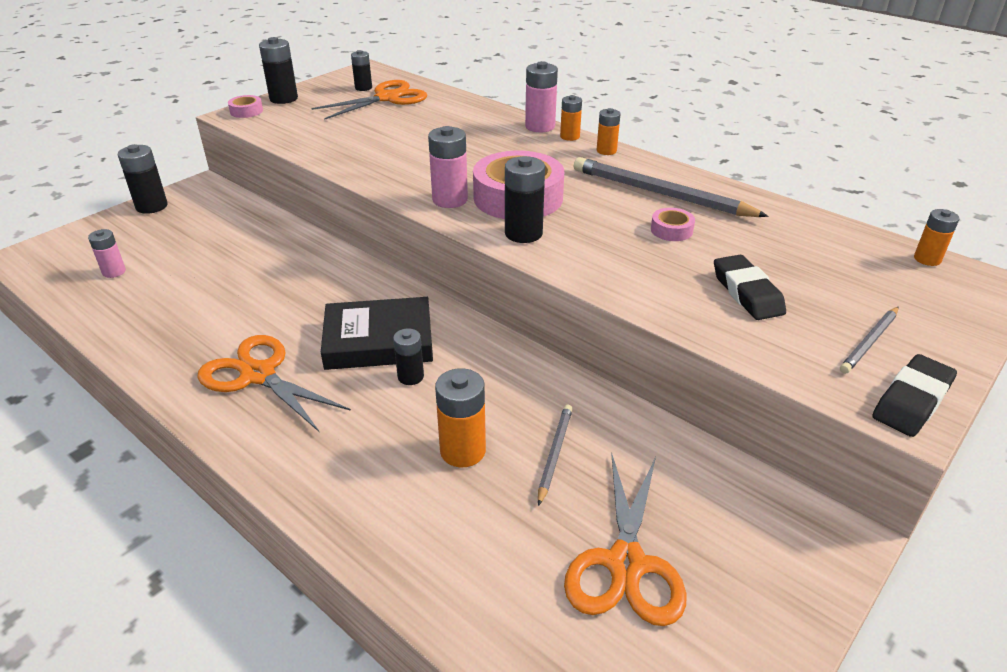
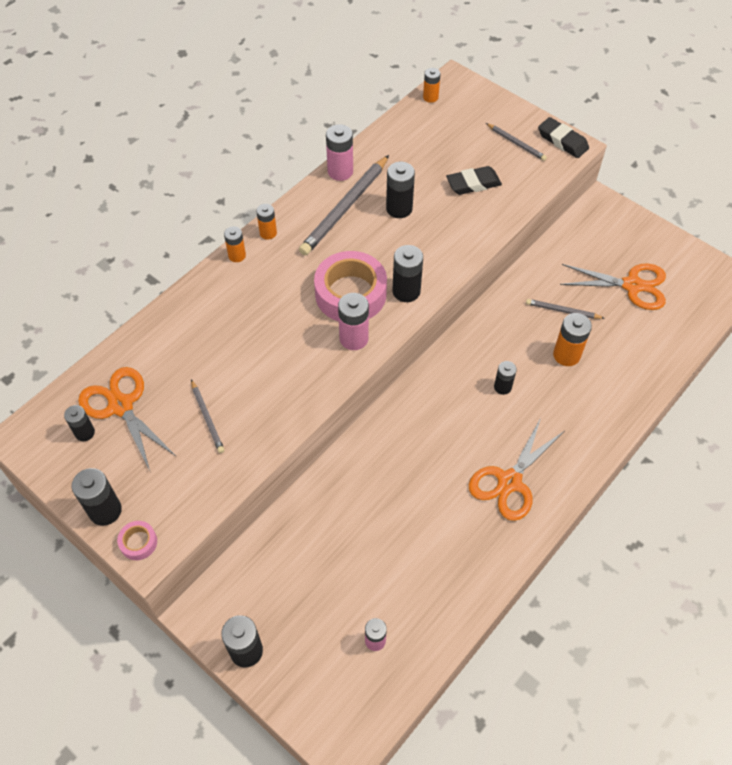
camera: 90 degrees left, 20 degrees up
(363, 131) = (207, 418): none -> grey pencil
(379, 341) = (465, 410): black book -> none
(540, 126) = (212, 276): pink battery -> pink battery (340, 171)
(671, 230) = (399, 208): pink tape -> black battery

